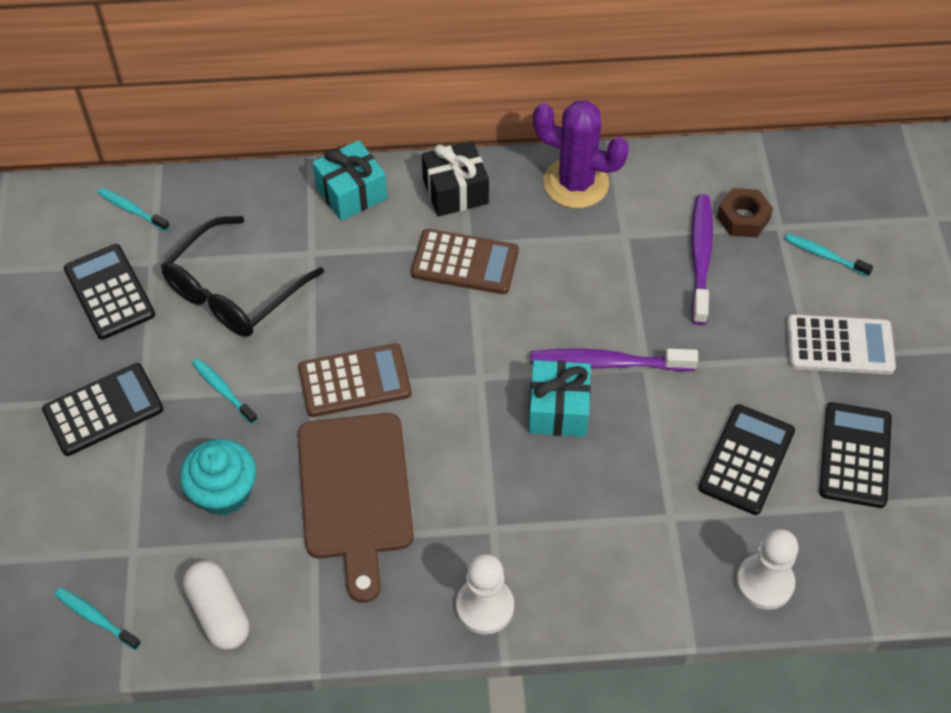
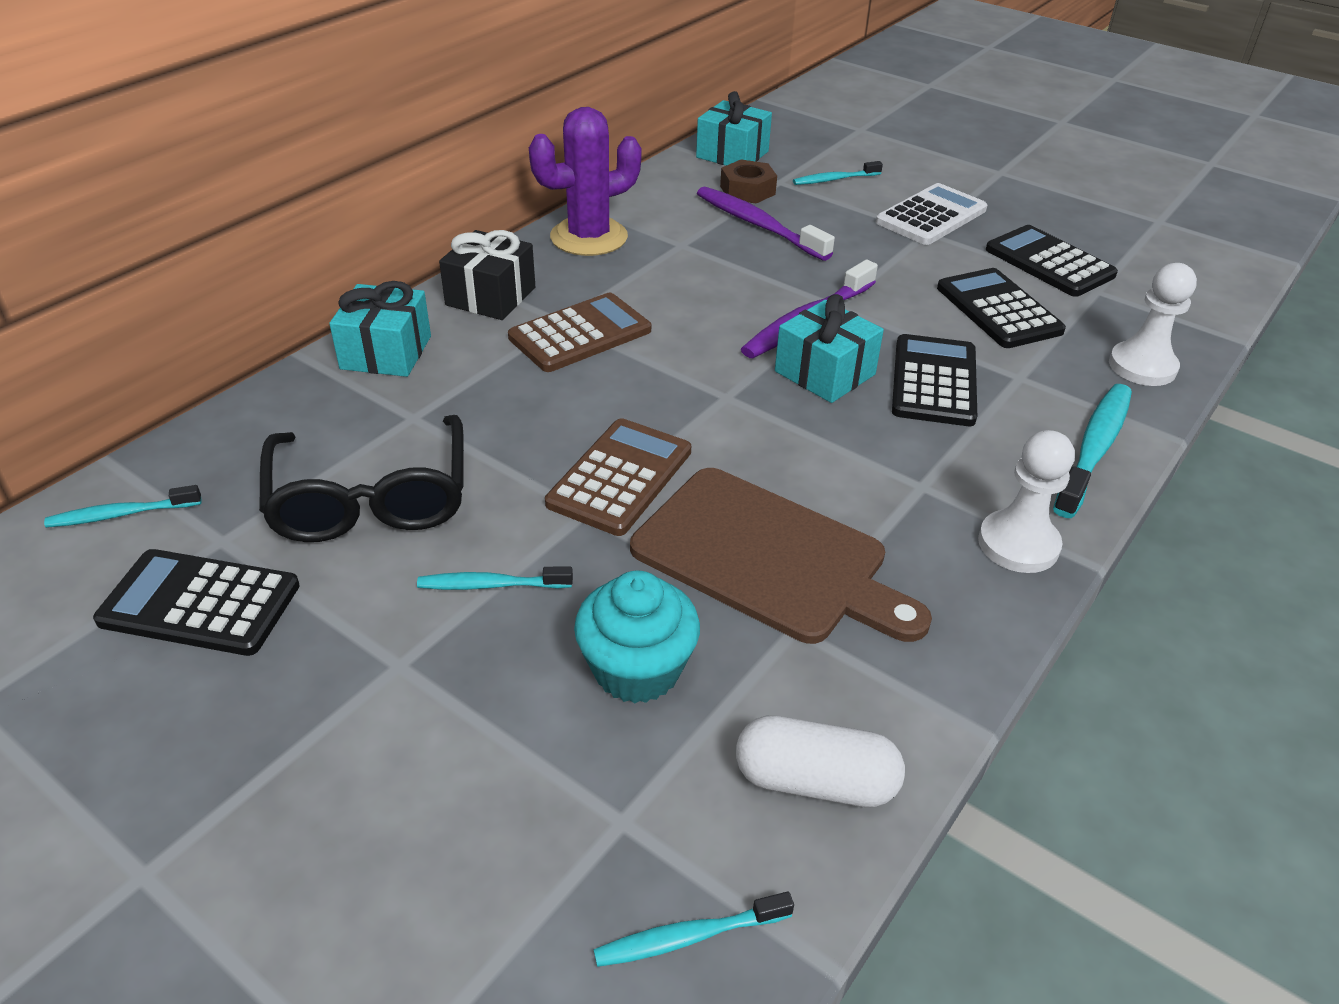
camera: 50 degrees left, 15 degrees down
(103, 410) = (363, 717): black calculator -> black calculator (934, 381)
(628, 600) = (1094, 448): none -> turquoise toothbrush
(786, 173) = (732, 154): none -> turquoise gift

